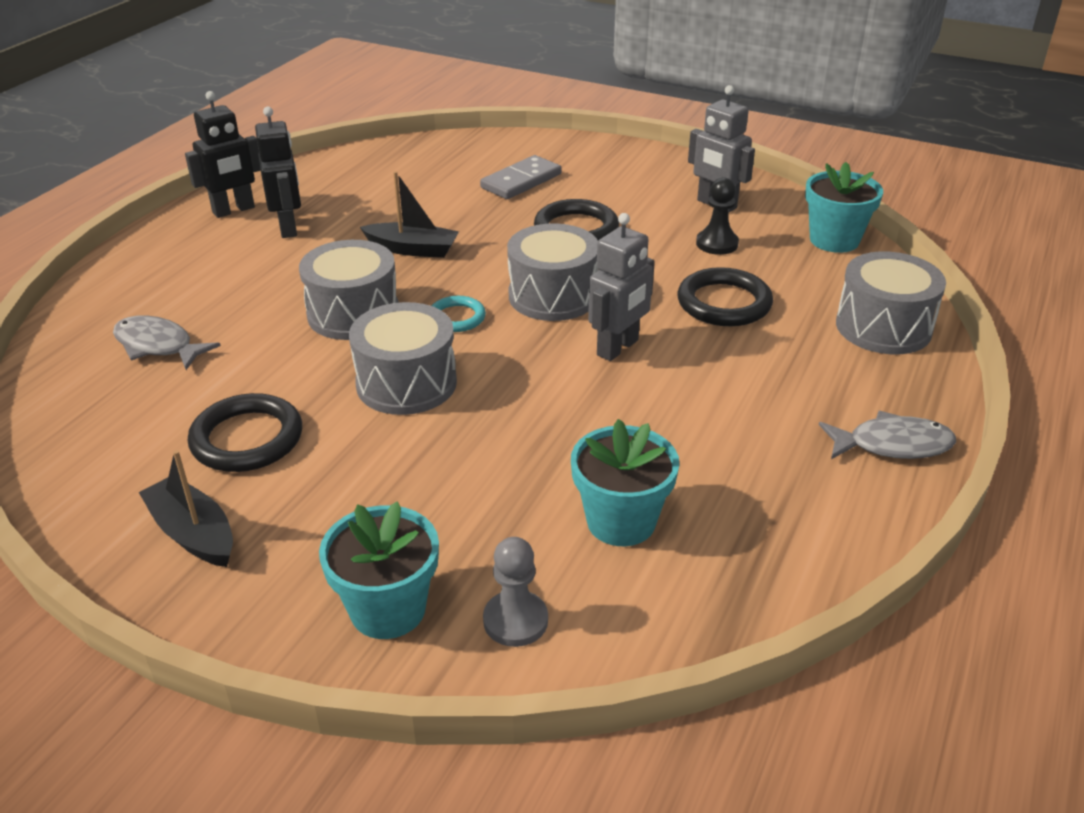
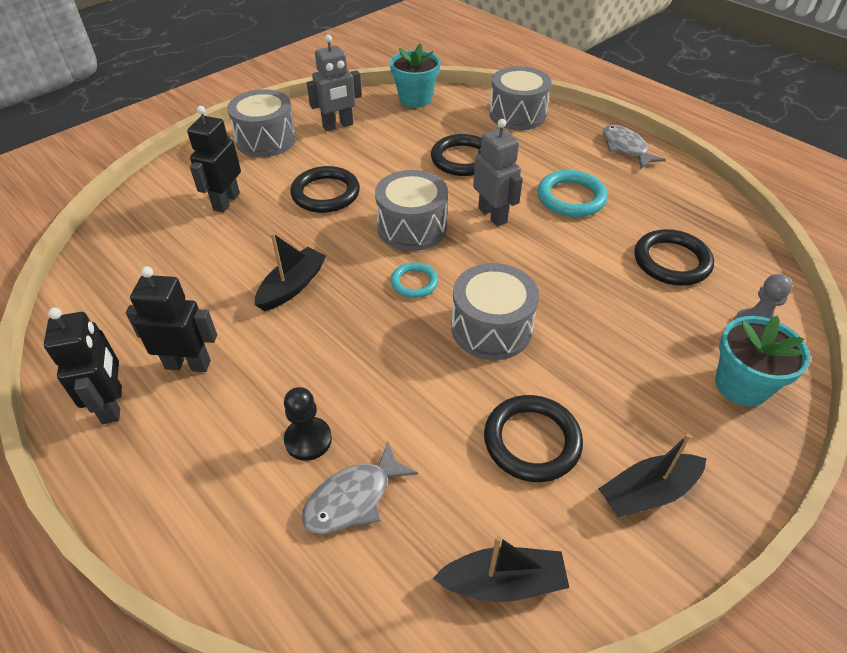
camera: 70 degrees left, 10 degrees up
(77, 447) = (503, 582): none -> black boat
(353, 313) = (375, 342): grey drum -> grey drum (266, 140)
(521, 181) = (226, 201): grey domino -> black robot
(621, 521) = (671, 261): turquoise flower pot -> black ring
(708, 407) = (571, 198): none -> turquoise ring
(717, 244) = (389, 141): black pawn -> black pawn (308, 440)
(892, 445) = (625, 148): grey fish -> grey fish turned 45 degrees counterclockwise

